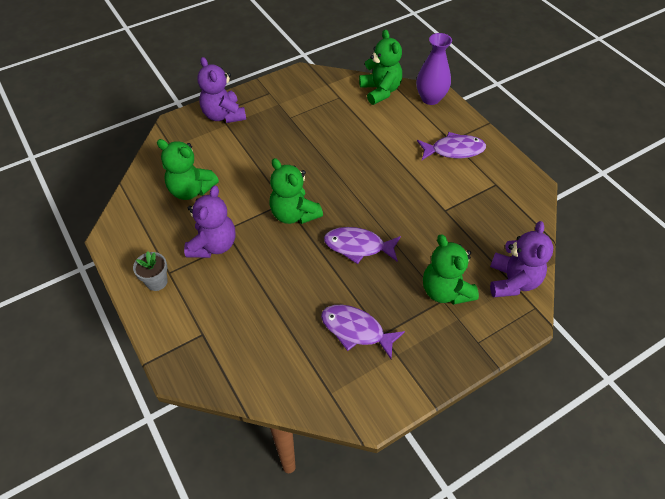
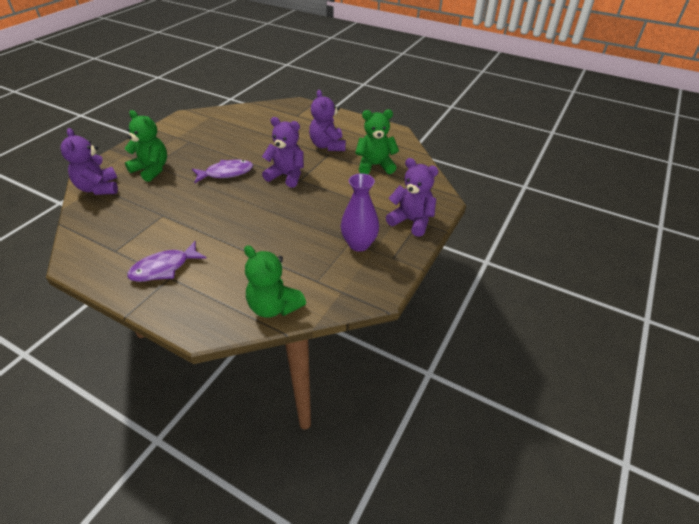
camera: 150 degrees right, 10 degrees down
(157, 282) = (344, 124): grey flower pot -> none
(294, 214) = (286, 176): green teddy bear -> purple teddy bear
(356, 330) = (207, 138): purple fish -> none
(430, 98) = (208, 320): purple vase -> purple vase (359, 244)

